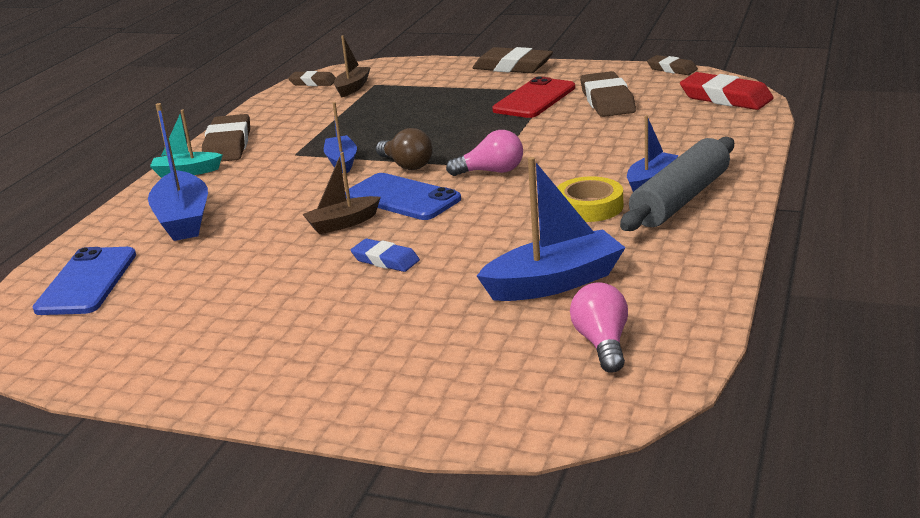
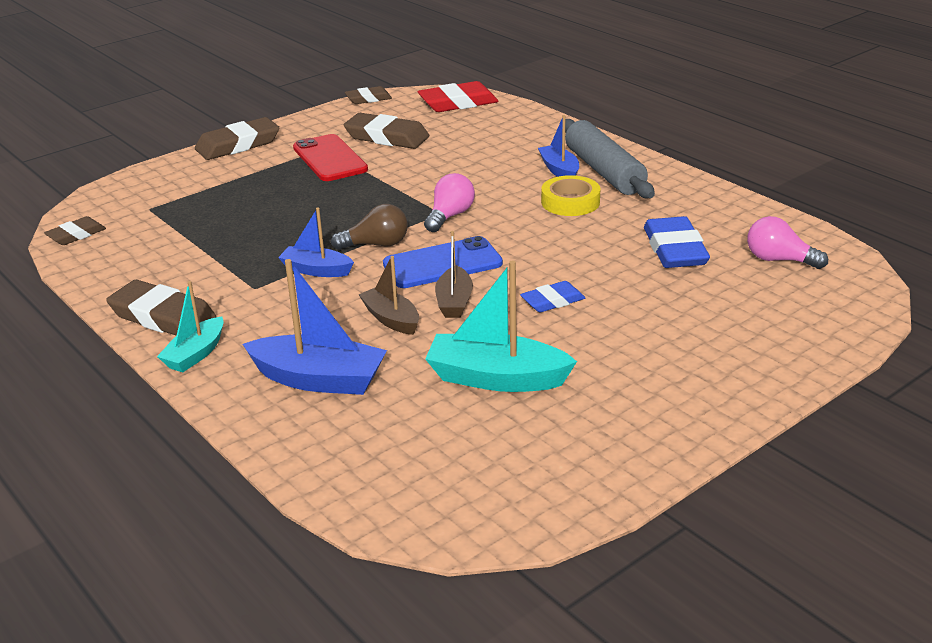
camera: 60 degrees left, 5 degrees up
(86, 282) = (390, 463): blue phone -> none
(234, 279) = (496, 378): none -> turquoise boat
(352, 88) = (136, 220): brown boat -> brown boat (391, 319)
(554, 282) = (675, 249): blue boat -> blue eraser

